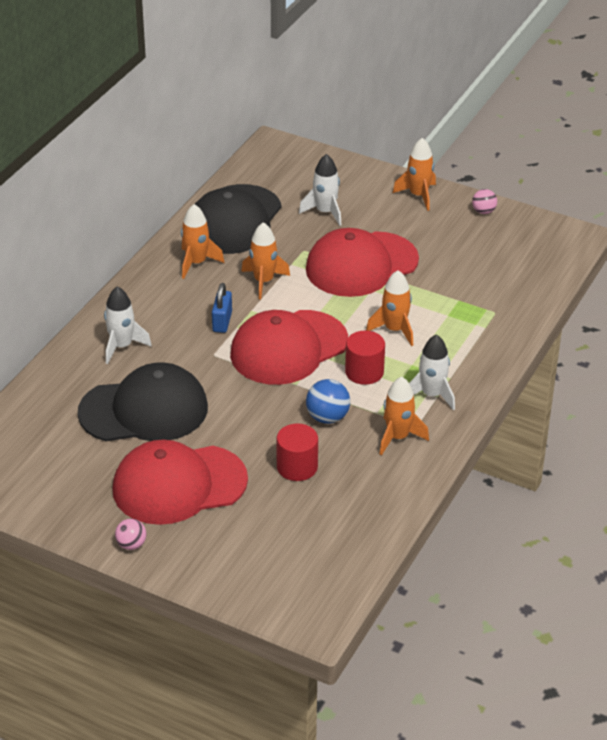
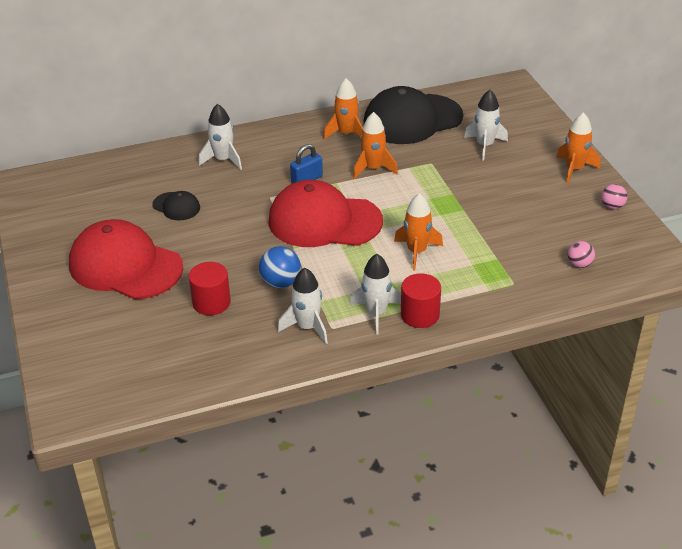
camera: 45 degrees right, 0 degrees up
(131, 545) = (43, 284): pink ball -> pink ball (579, 264)
(144, 410) = (176, 206): black cap -> black cap, size x0.45
(361, 265) = (459, 194): red cap -> none
(364, 372) = (351, 268): red cylinder -> red cylinder (420, 315)
(398, 437) = (307, 327): orange rocket -> white rocket

